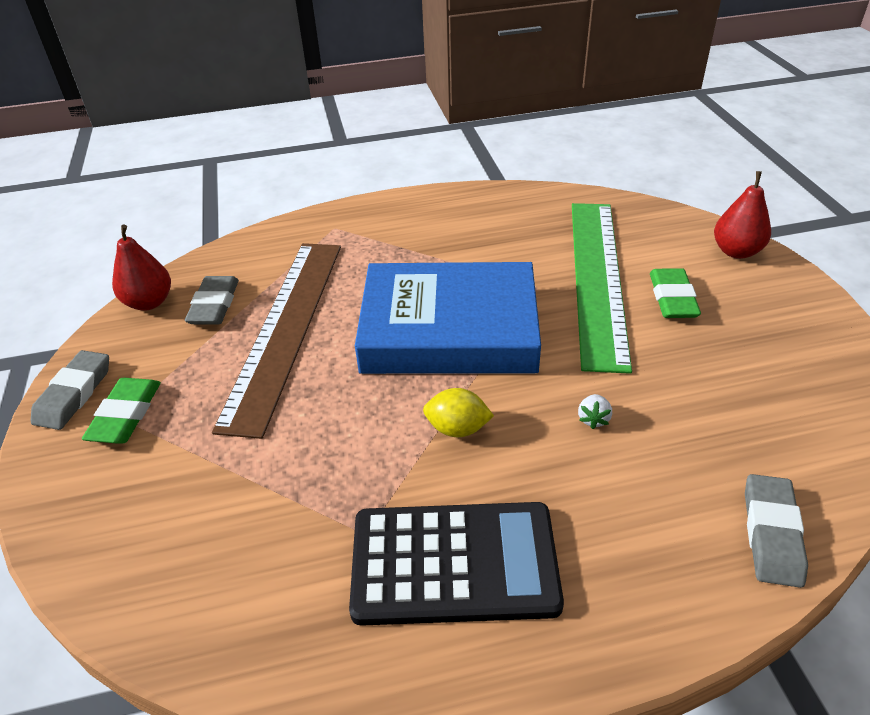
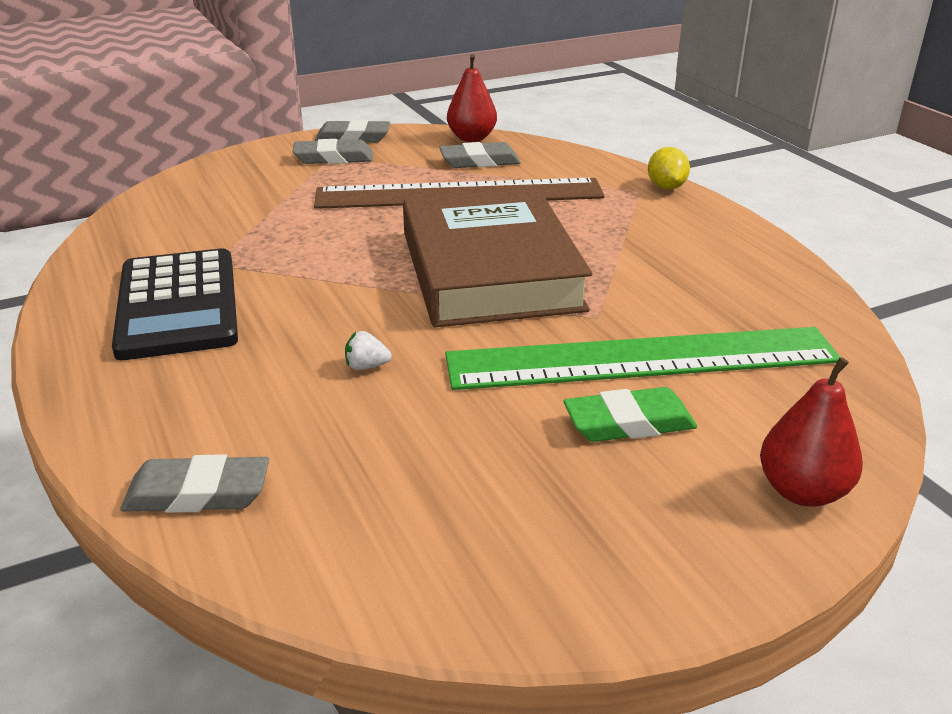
camera: 75 degrees right, 10 degrees down
(126, 415) = (333, 158): green eraser -> grey eraser
(449, 329) = (489, 270): blue book -> brown book
(457, 428) = (339, 290): yellow lemon -> yellow lemon (666, 187)

